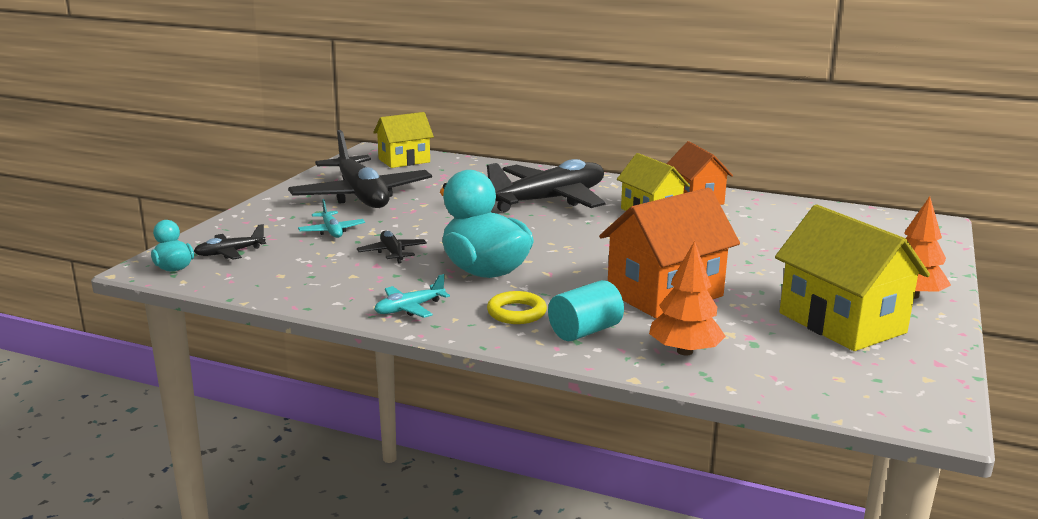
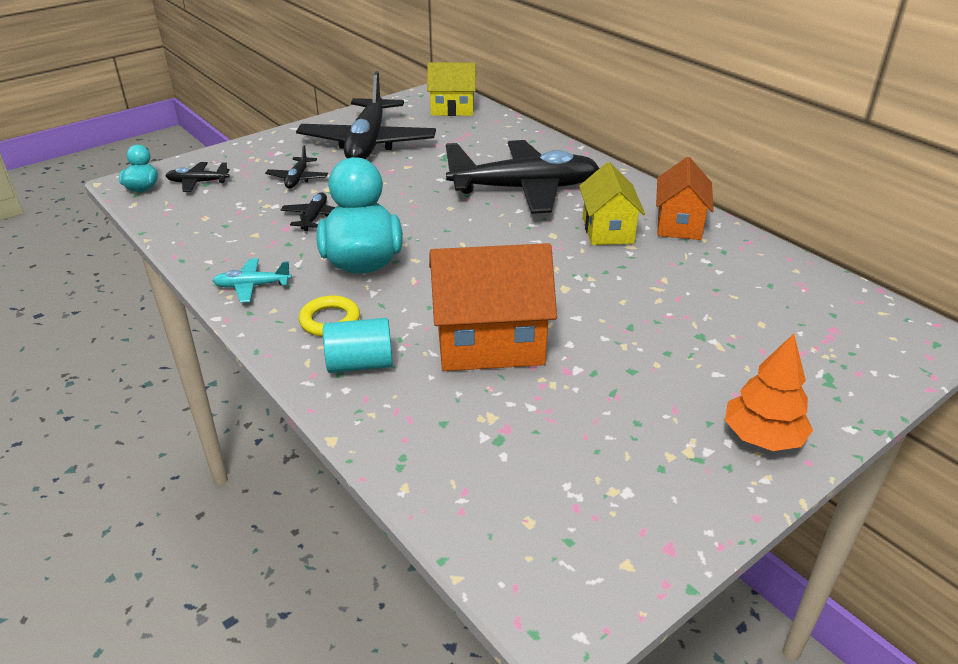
camera: 30 degrees right, 15 degrees up
(331, 231) = (297, 178): turquoise plane -> black plane
(685, 351) = (419, 423): orange tree -> none
(841, 323) = (627, 447): yellow house -> none

